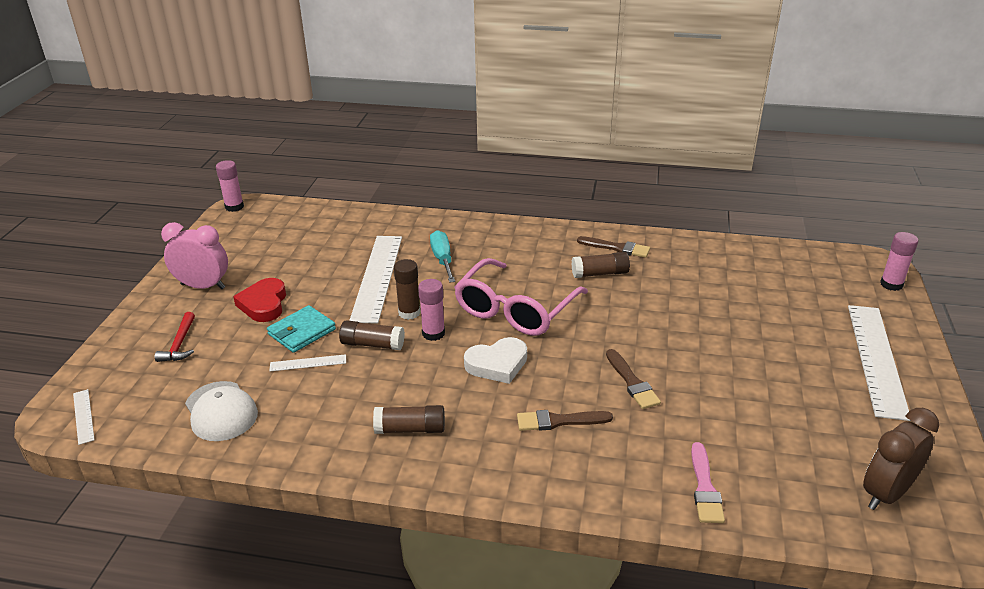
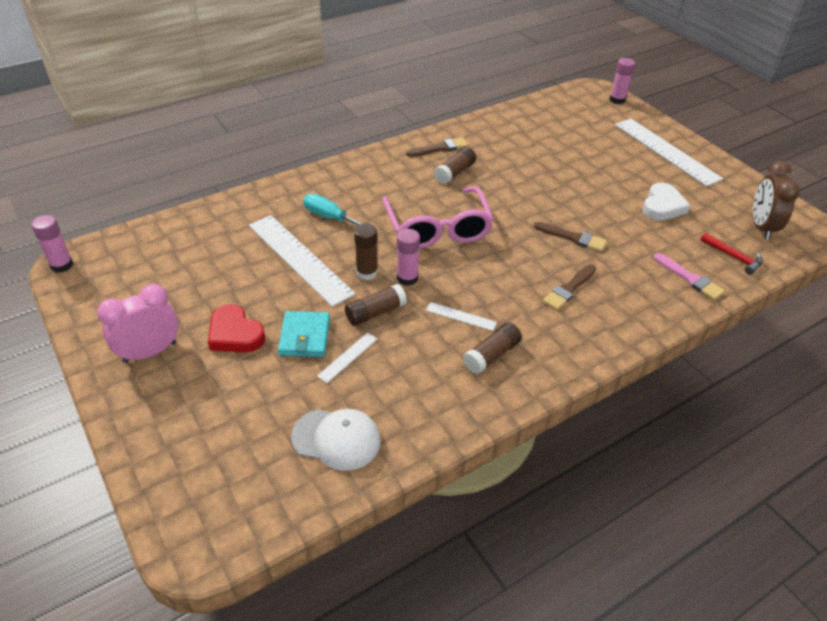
camera: 45 degrees left, 10 degrees up
(83, 416) = (218, 530): white ruler -> white ruler (461, 316)
(180, 344) = (210, 412): red hammer -> red hammer (733, 257)
(497, 364) = (481, 274): white heart -> white heart (662, 206)

